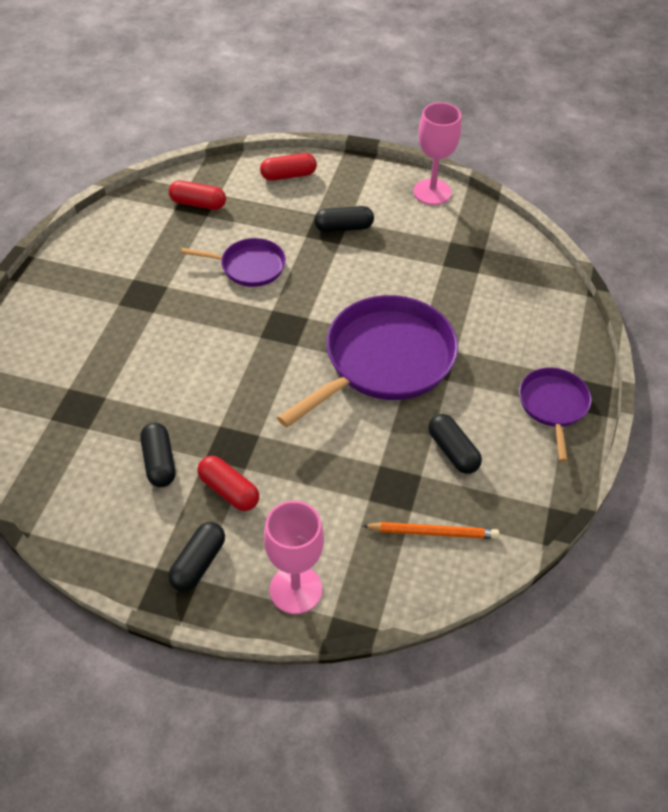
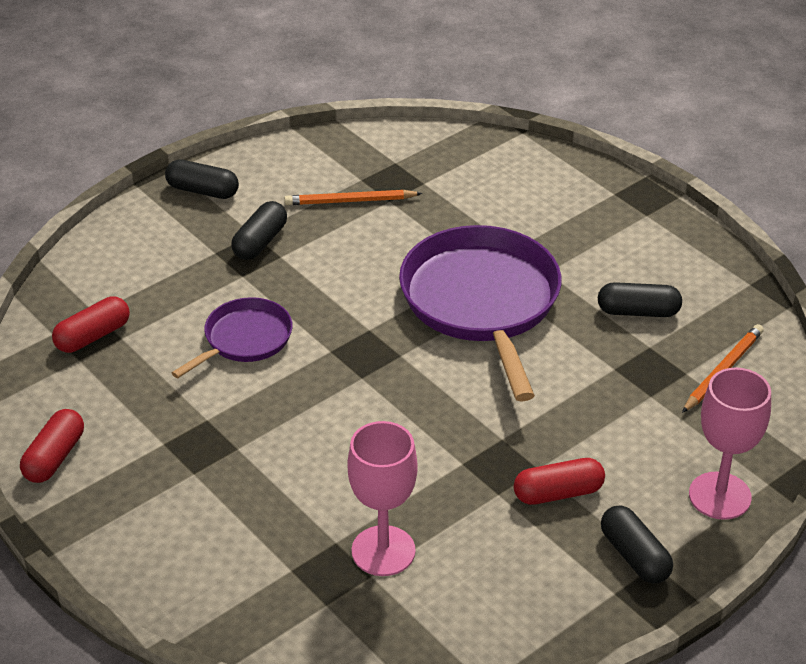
camera: 55 degrees left, 10 degrees down
(159, 462) = (473, 533): black capsule -> black capsule (203, 191)
(288, 175) = (128, 244): red capsule -> red capsule (54, 457)
(423, 247) = (350, 201): none -> orange pencil
(432, 192) = (275, 156): pink goblet -> pink goblet (383, 551)
(553, 405) = (637, 222): purple pan -> none

